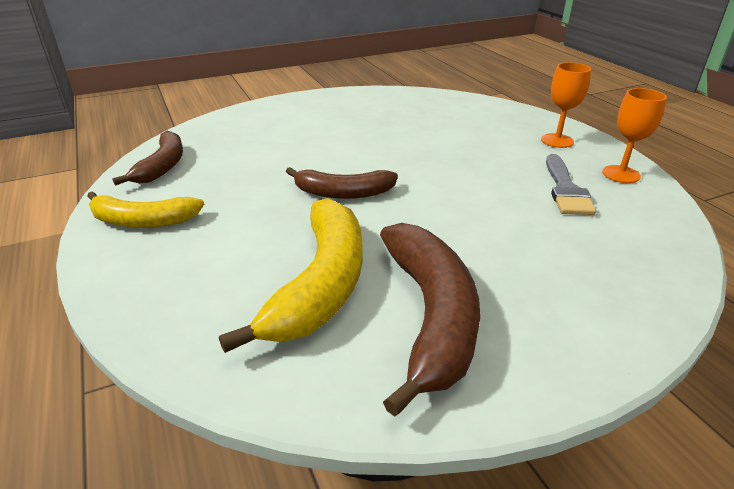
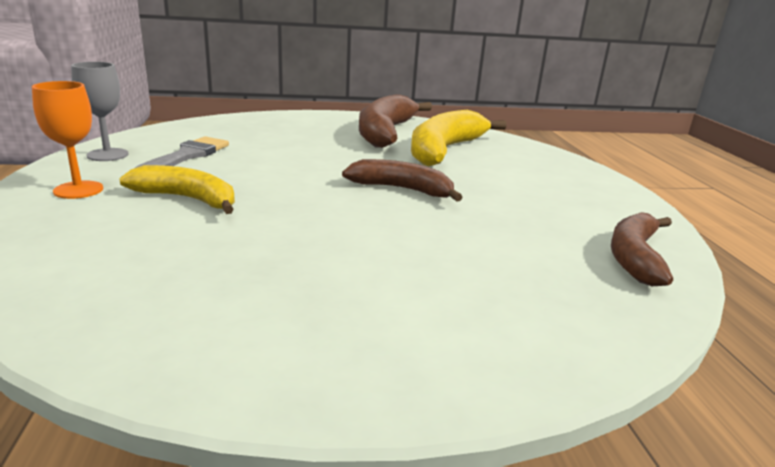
camera: 165 degrees left, 10 degrees down
(143, 221) = (604, 203): yellow banana -> yellow banana (187, 199)
(621, 174) = (107, 155): orange goblet -> grey goblet

